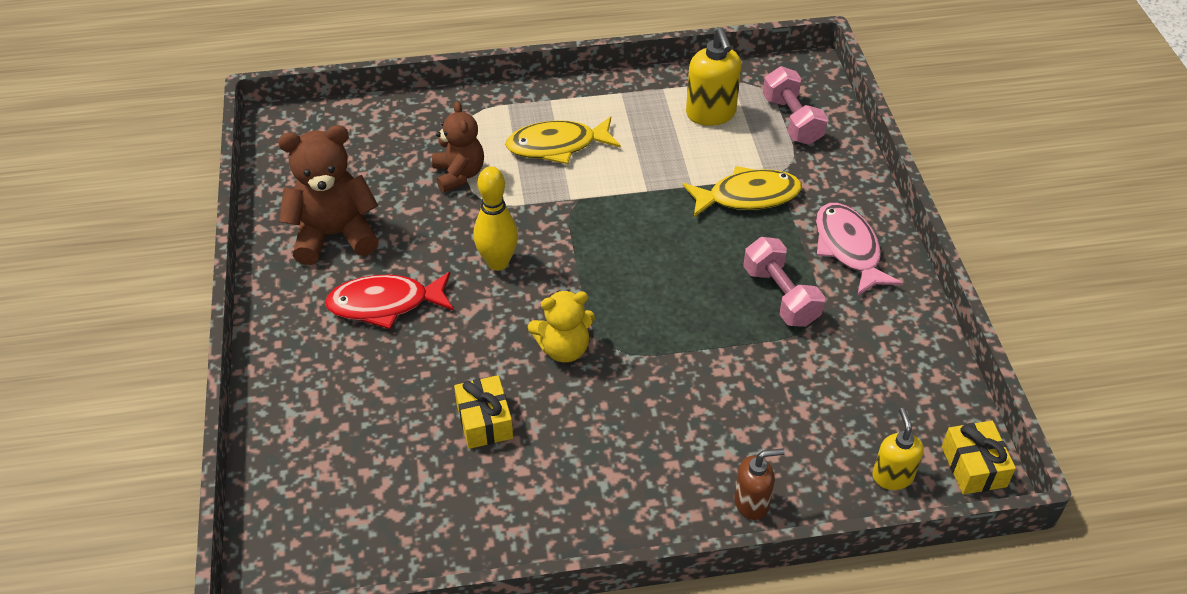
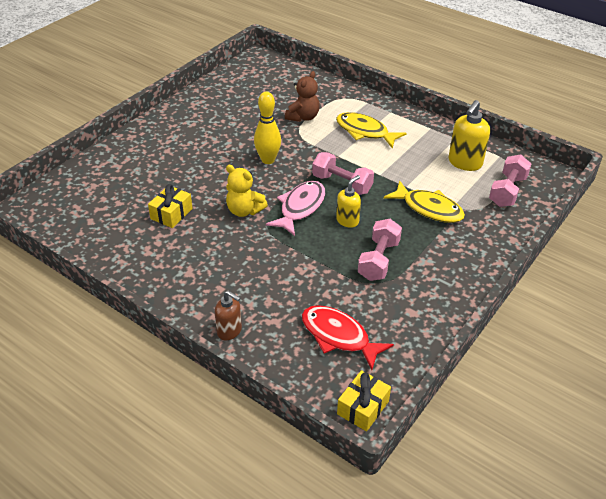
camera: 45 degrees right, 5 degrees down
(334, 235) = (219, 109): brown teddy bear -> none
(385, 304) = (200, 145): red fish -> red fish (338, 336)
(623, 232) = (342, 184): none -> pink dumbbell
(848, 248) = (449, 265): pink fish -> pink fish (300, 207)
(892, 476) = (313, 376): yellow soap dispenser -> yellow soap dispenser (347, 221)

